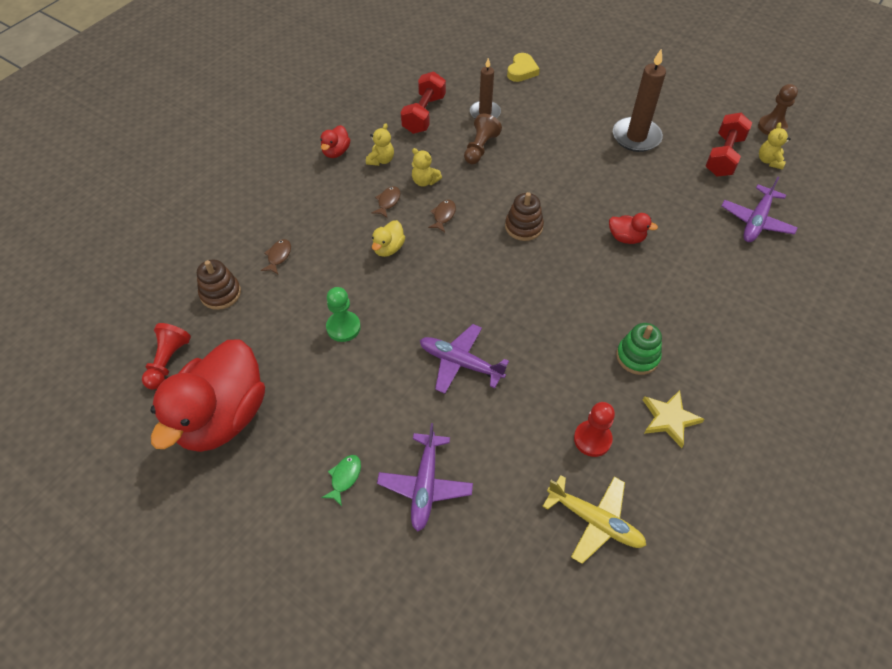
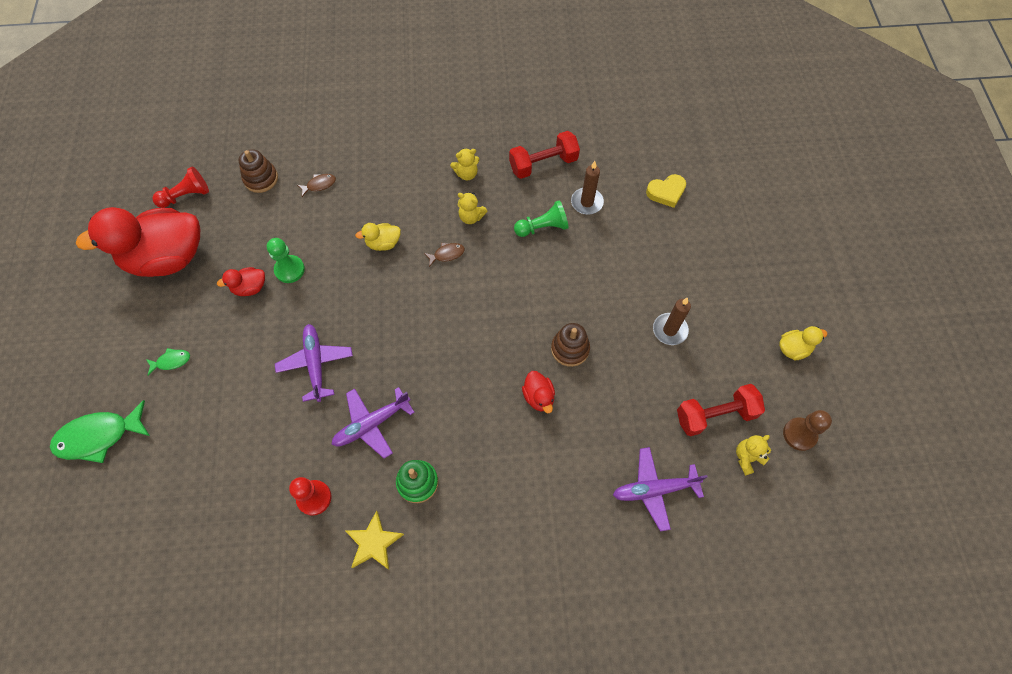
camera: 50 degrees right, 10 degrees up
(336, 152) = (448, 141): red duck -> red duck (250, 288)
(368, 593) = (99, 436): none -> green fish
(388, 202) = (428, 209): brown fish -> none
(424, 181) = (471, 217): yellow teddy bear -> yellow teddy bear turned 60 degrees counterclockwise
(425, 485) = (199, 413): purple plane -> purple plane (372, 424)
(480, 148) = (542, 227): brown pawn -> green pawn
(523, 227) = (484, 315): brown stacking toy -> brown stacking toy (570, 349)
(594, 521) = (245, 543): yellow plane -> none
(636, 137) = (670, 330): brown candle -> brown candle, size x0.65
(706, 91) = (793, 349): none -> yellow duck

